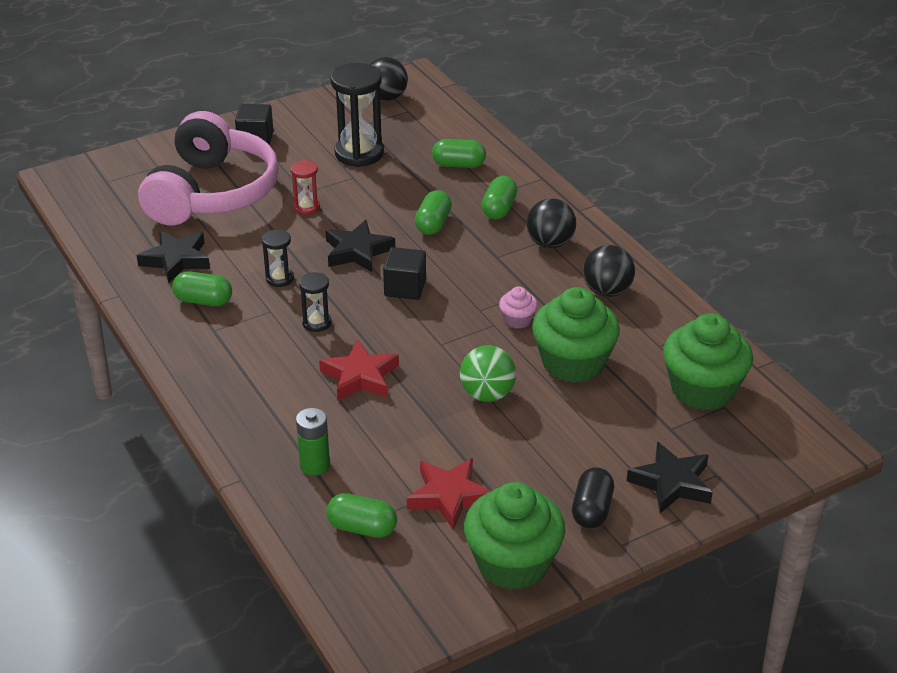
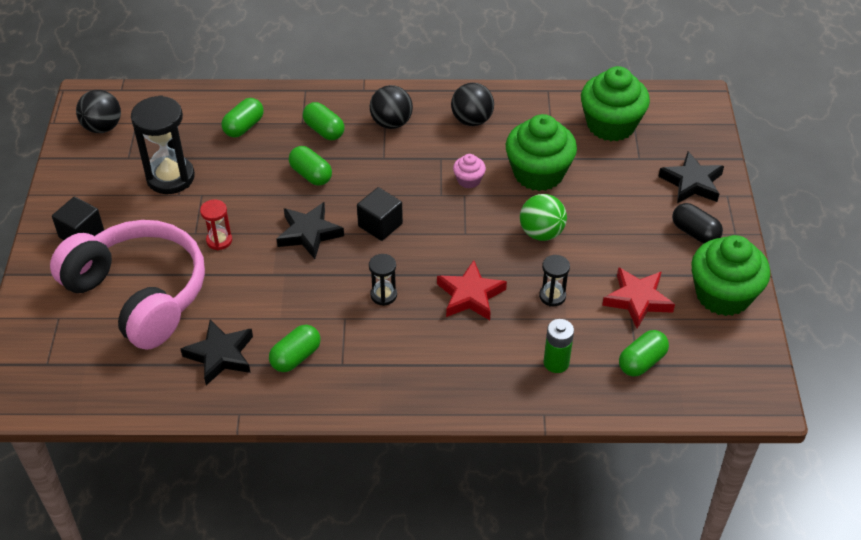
camera: 60 degrees left, 10 degrees up
(279, 278) = (305, 296): black hourglass -> black hourglass (552, 296)

